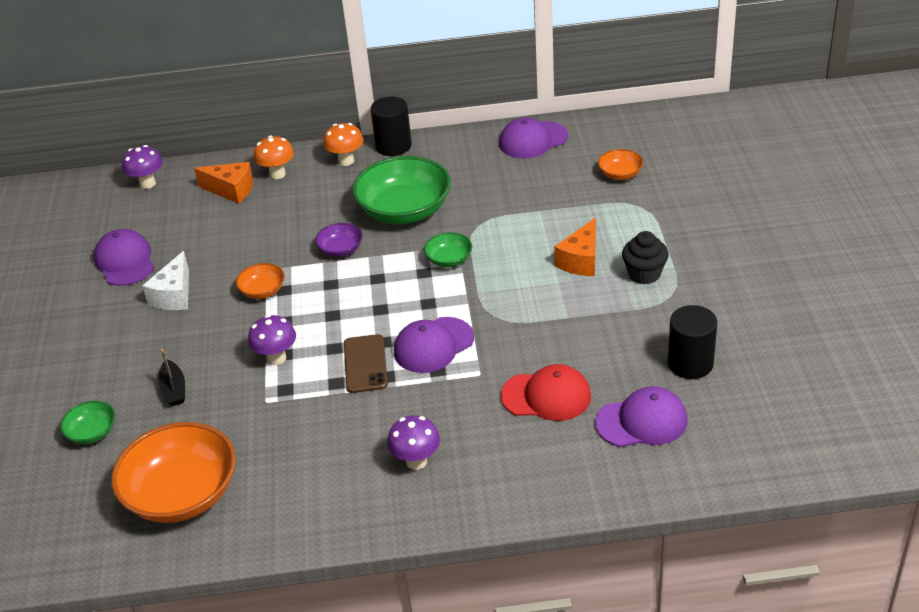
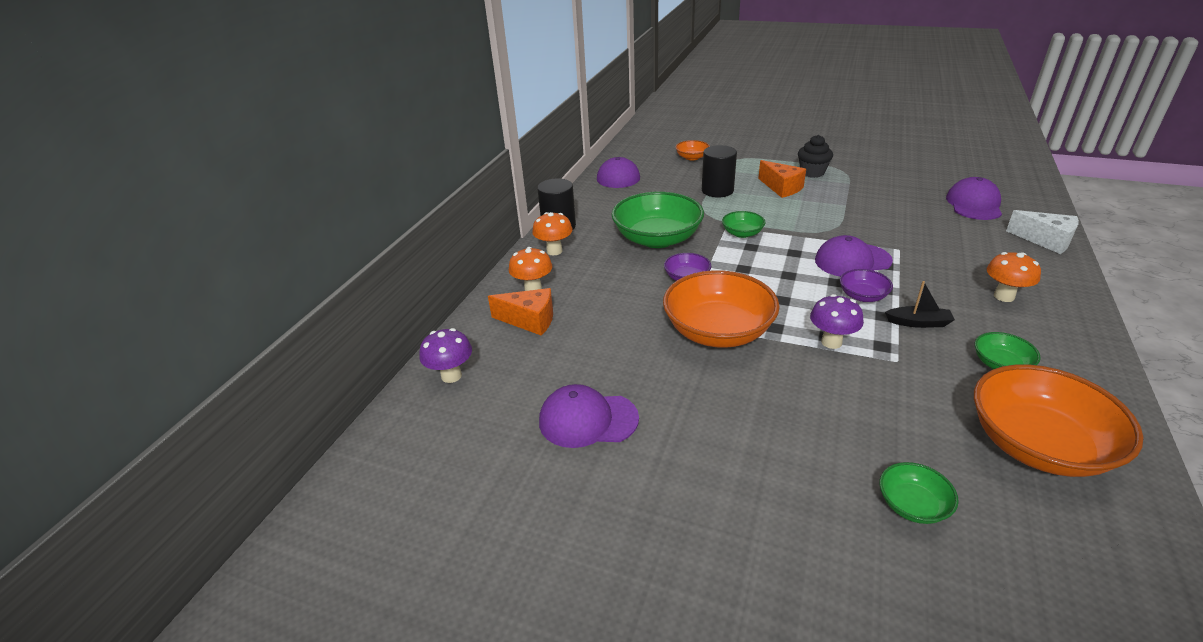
camera: 65 degrees left, 5 degrees down
(174, 295) = (683, 391): white cheese -> white cheese (1045, 241)
(174, 389) = (853, 420): black boat -> black boat (918, 323)
(231, 190) = (530, 320): orange cheese -> orange cheese turned 60 degrees clockwise
(262, 291) = (718, 331): orange bowl -> orange bowl, size x2.12
(288, 466) = (1000, 364): none -> green bowl
(365, 364) = (862, 296): brown phone -> purple bowl
(416, 461) = (1004, 296): purple mushroom -> orange mushroom
(433, 345) = (852, 261): purple cap -> purple cap turned 90 degrees clockwise
(546, 396) = (935, 229): red cap -> none
(690, 363) = (917, 178): black cylinder -> black cylinder (717, 190)

